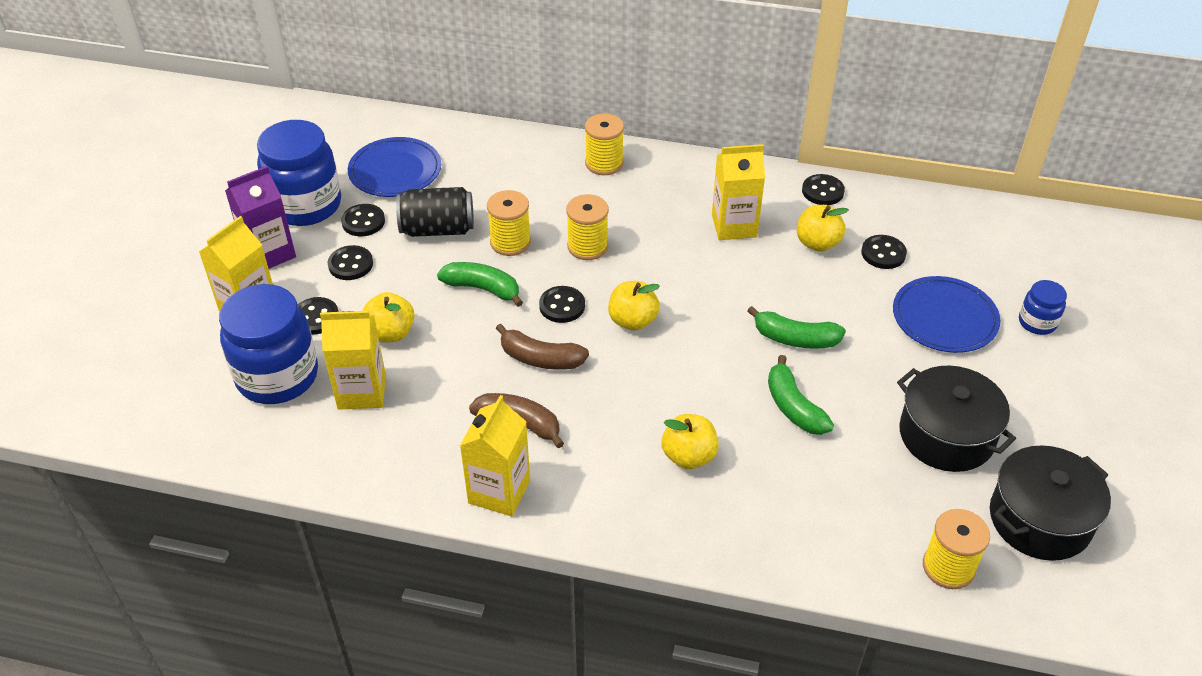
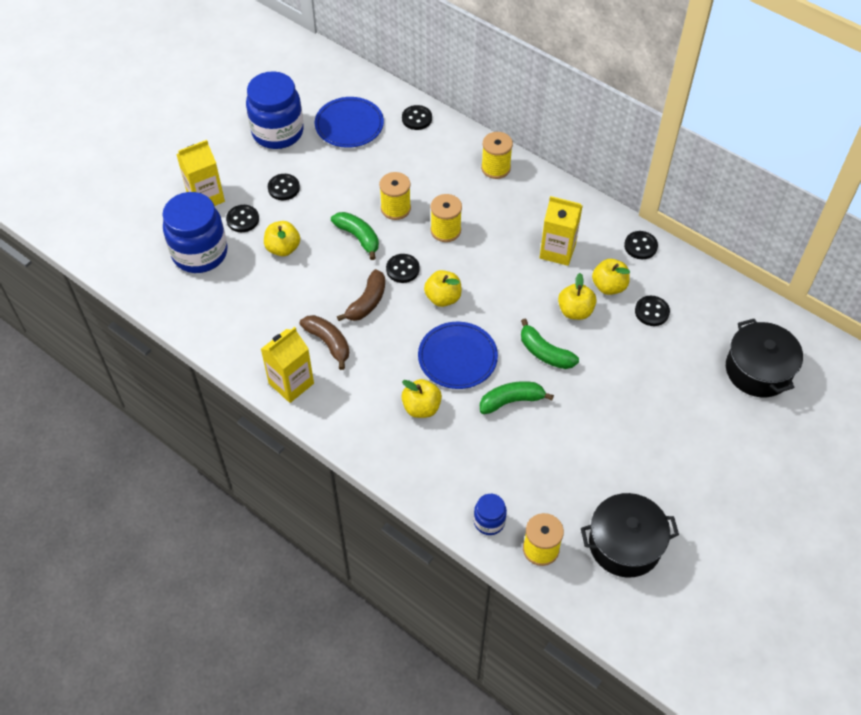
camera: 25 degrees right, 10 degrees up
(269, 254) = (237, 161): purple carton -> none
(362, 391) = (244, 283): yellow carton -> none
(363, 222) = (308, 158): black button -> black button (417, 118)
(437, 229) = (353, 181): black can -> none
(540, 358) = (367, 302): brown banana -> brown banana turned 105 degrees counterclockwise
(793, 407) = (511, 401): green banana -> green banana turned 75 degrees clockwise
(798, 282) = (575, 311): none -> yellow apple
(944, 318) = (662, 377): blue plate -> blue plate (457, 357)
(946, 435) = (602, 462): black pot -> black pot (758, 370)
(1037, 322) = (728, 407): blue jar -> blue jar (489, 521)

